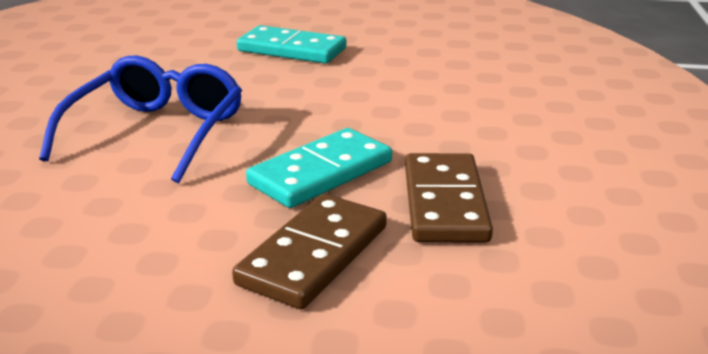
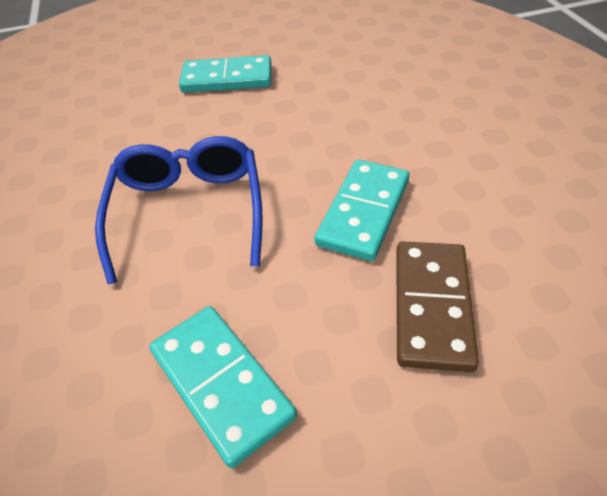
camera: 20 degrees left, 20 degrees up
(66, 248) = (222, 383): none -> turquoise domino
(445, 203) = (480, 211): brown domino -> none

